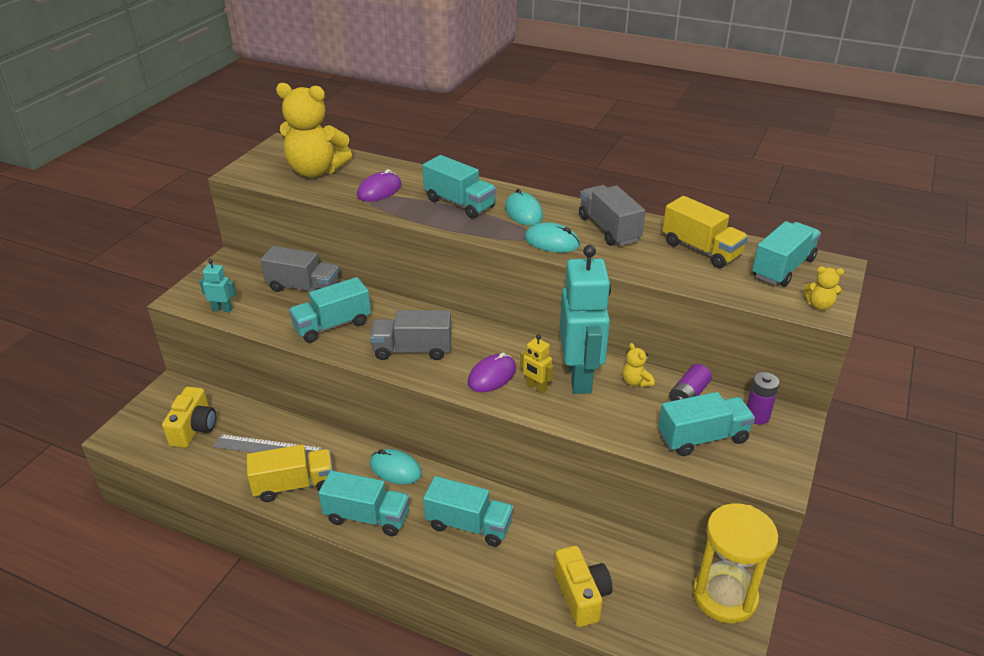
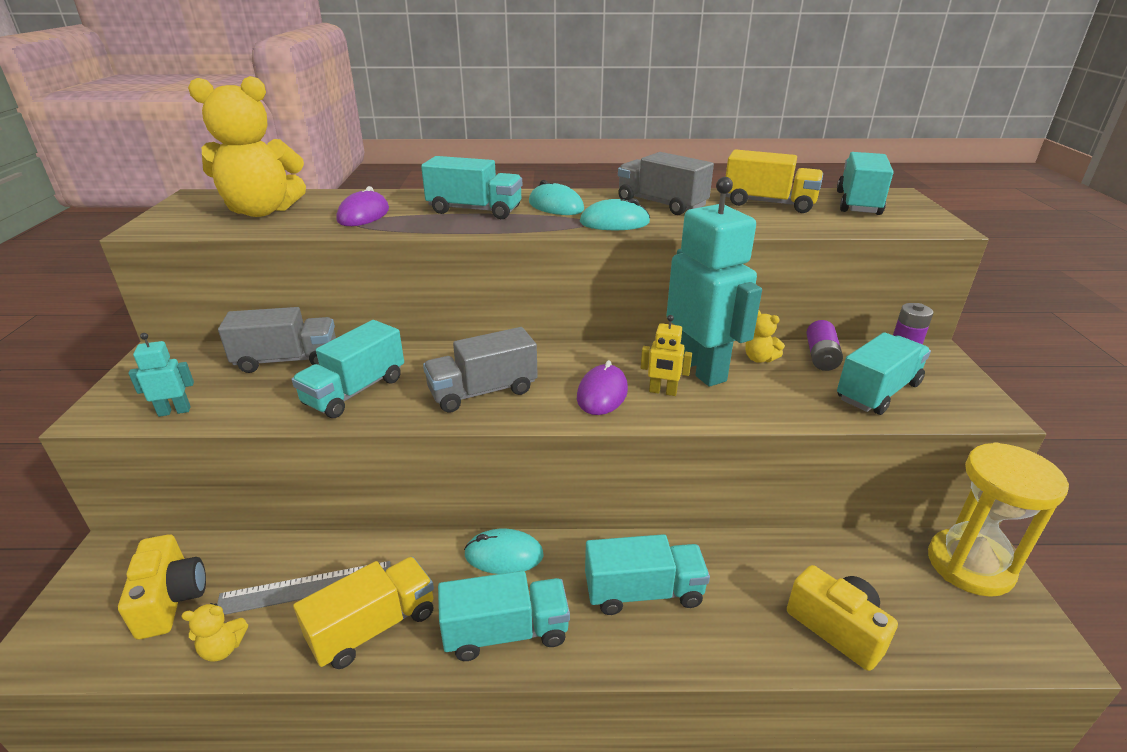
camera: 25 degrees left, 5 degrees down
(819, 305) = (928, 222): yellow teddy bear -> yellow teddy bear (223, 648)

